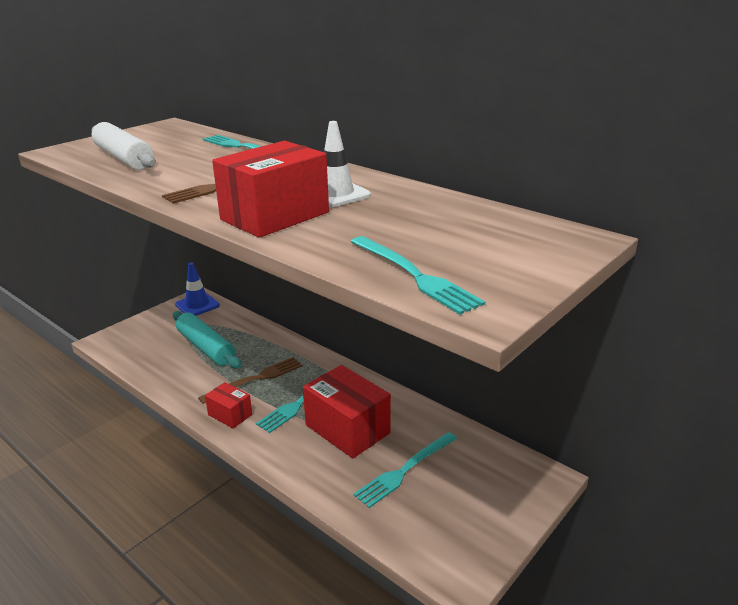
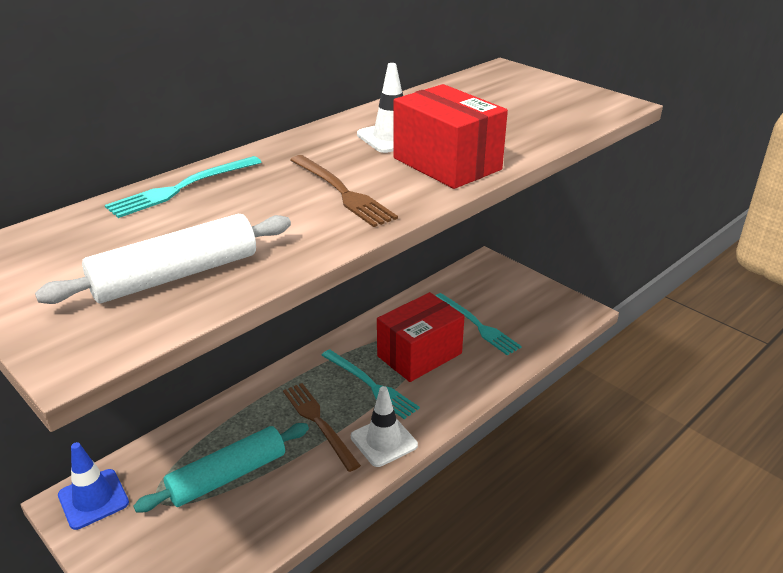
camera: 85 degrees left, 5 degrees up
(230, 415) = (384, 441): red box -> white traffic cone
(414, 275) = (571, 117): turquoise fork -> none

